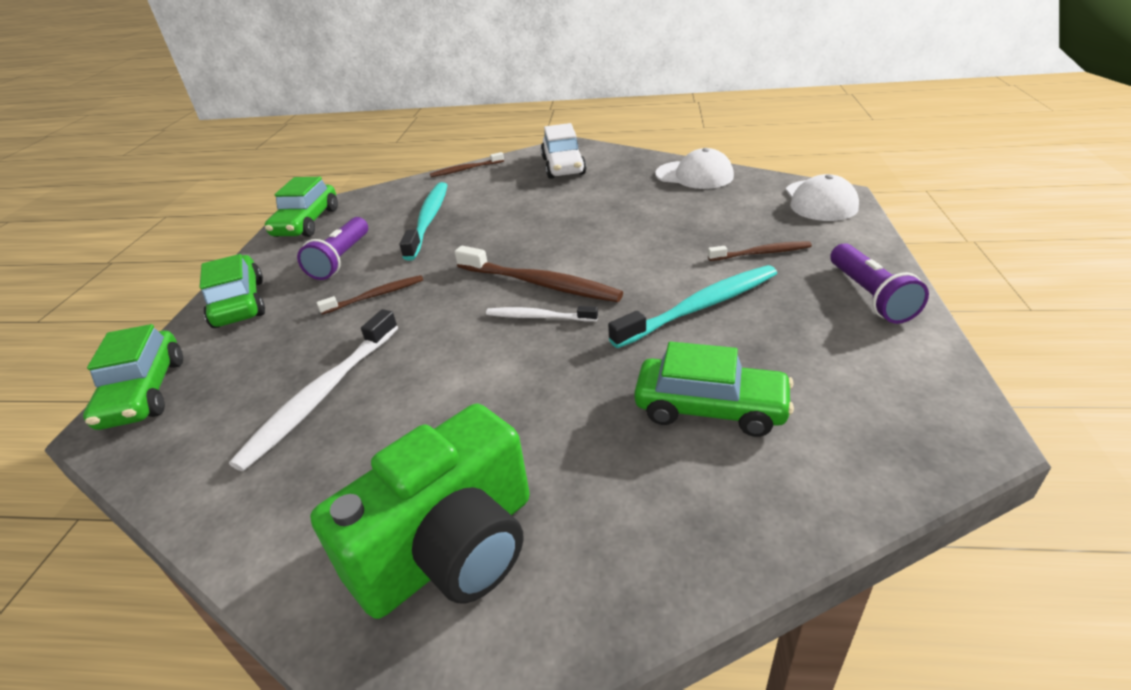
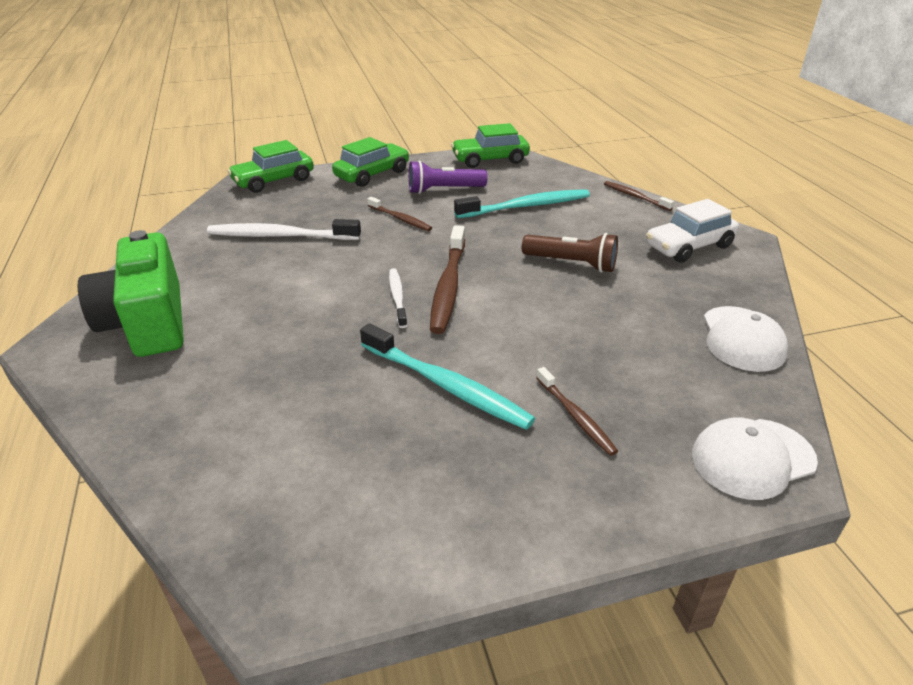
camera: 65 degrees right, 0 degrees up
(450, 548) = (148, 323): green camera -> green camera turned 45 degrees clockwise
(549, 216) = (571, 263): none -> brown flashlight
(710, 408) = (293, 412): green car -> none
(869, 296) = (519, 516): purple flashlight -> none

